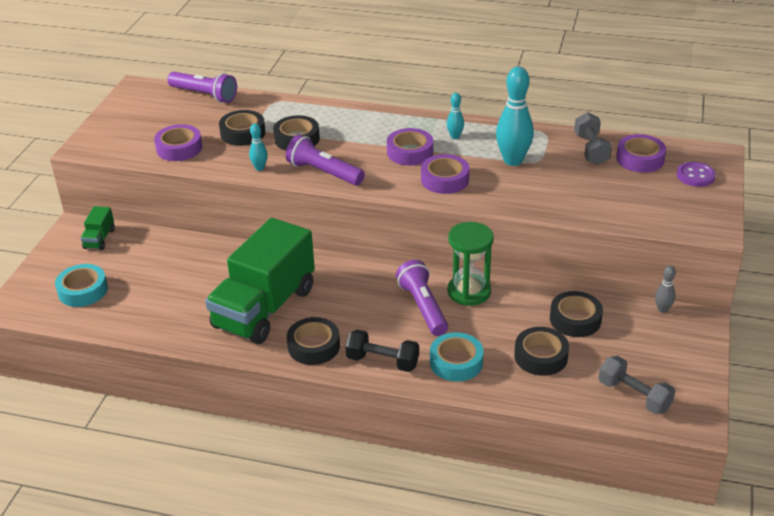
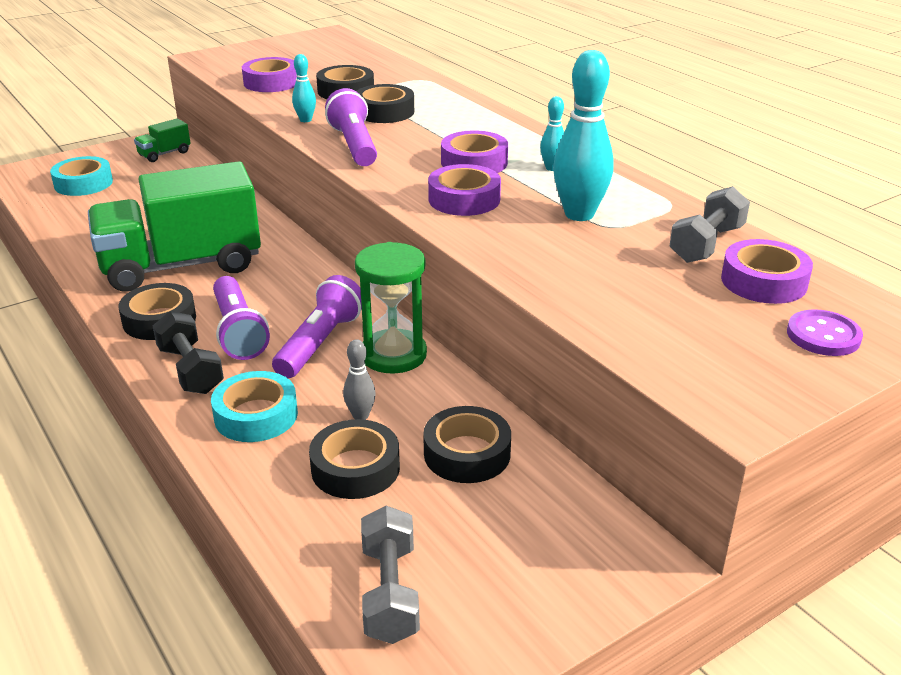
camera: 40 degrees right, 5 degrees down
(204, 95) = (371, 55): purple flashlight -> purple flashlight (238, 331)
(662, 309) = (607, 512): grey bowling pin -> grey bowling pin (360, 415)

